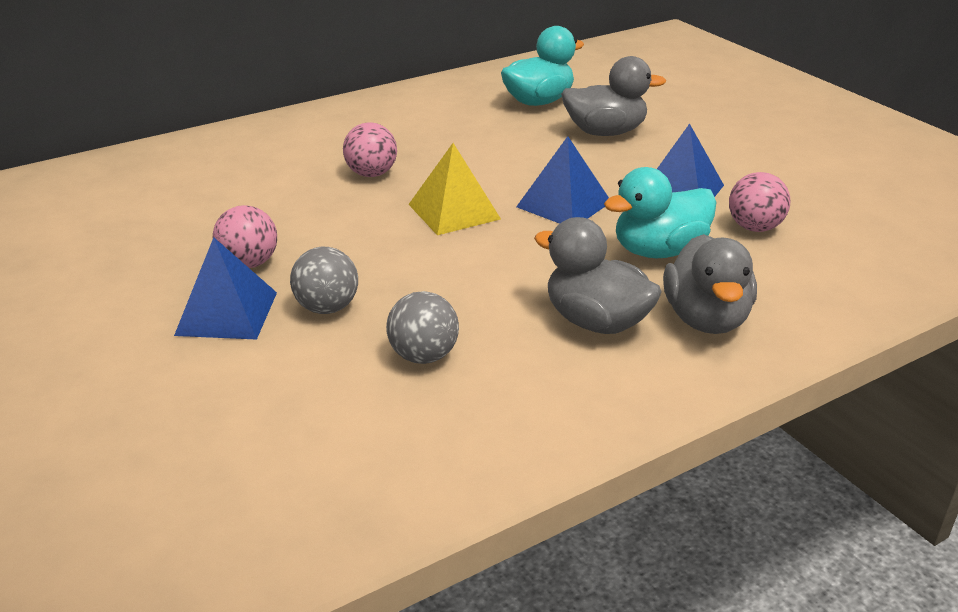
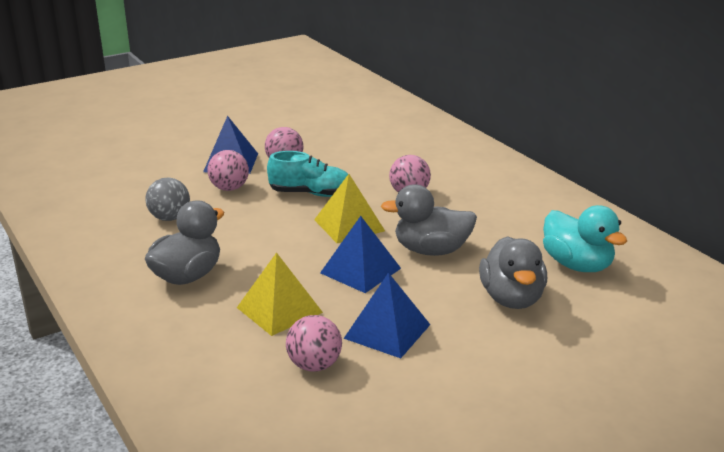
camera: 90 degrees right, 5 degrees down
(327, 308) = (229, 188): grey ball -> pink ball
(359, 239) = (311, 193): none -> turquoise shoe
(659, 251) = (279, 310): turquoise duck -> yellow pyramid
(706, 319) = (177, 322): grey duck -> grey duck (431, 250)

